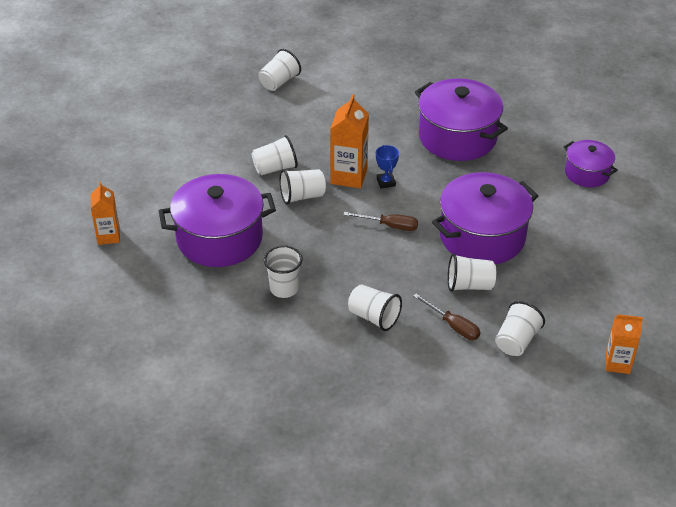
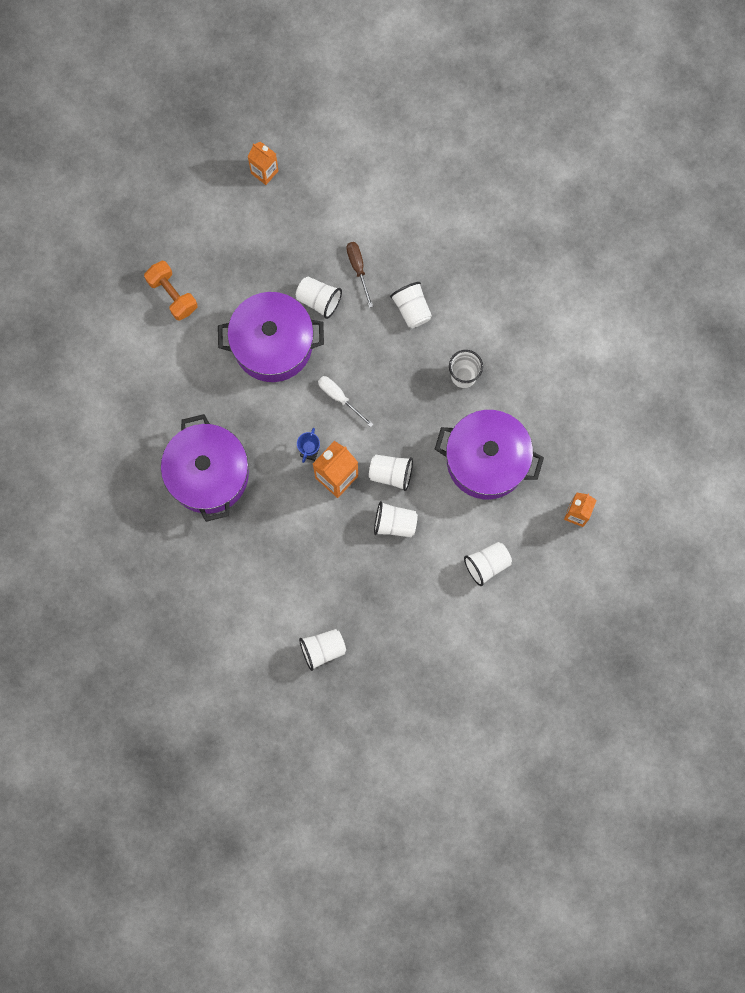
camera: 150 degrees left, 35 degrees up
(389, 226) = (339, 397): brown screwdriver -> white screwdriver
(516, 341) = (321, 230): white cup -> white cup (487, 564)
(587, 173) = (131, 366): purple pot -> none
(604, 232) = (172, 295): none -> orange dumbbell

